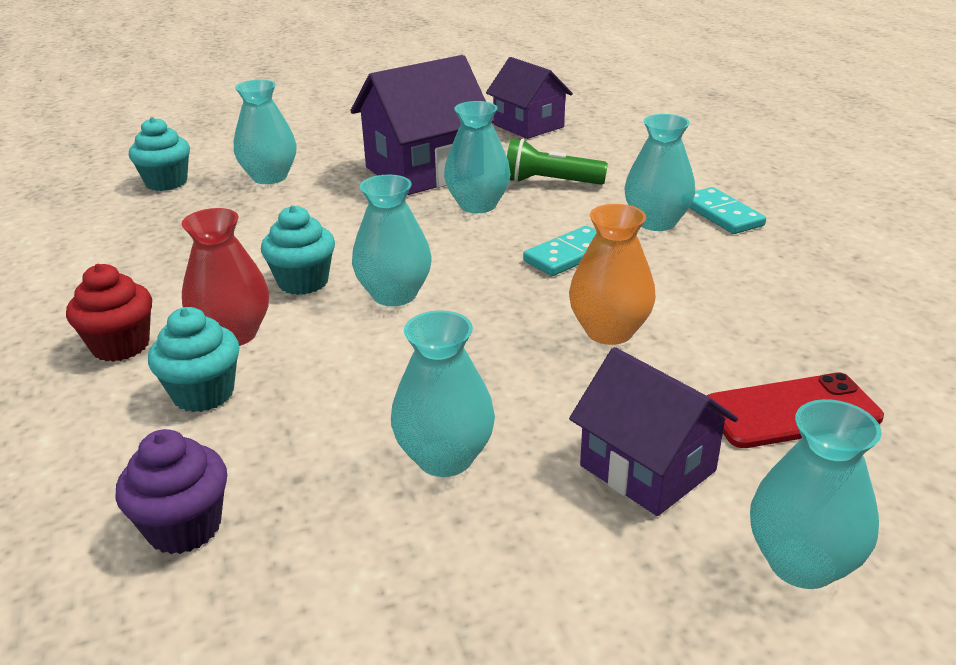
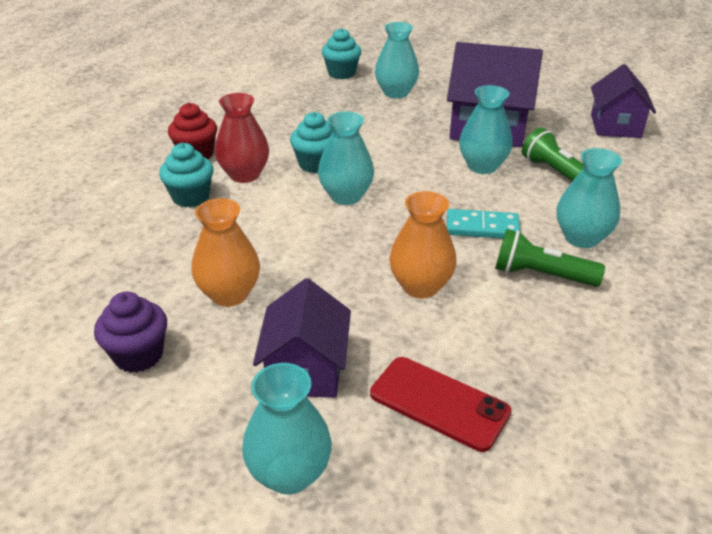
camera: 45 degrees right, 5 degrees up
(184, 527) = (99, 252): purple cupcake -> purple cupcake (138, 355)
(445, 458) = (229, 294): turquoise vase -> orange vase
(679, 266) = (541, 275): none -> green flashlight
(721, 214) = (643, 258): turquoise domino -> none

